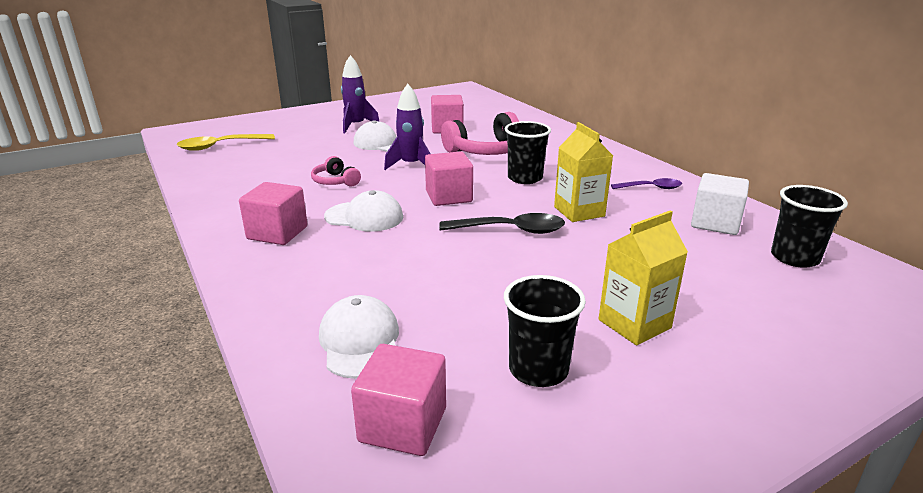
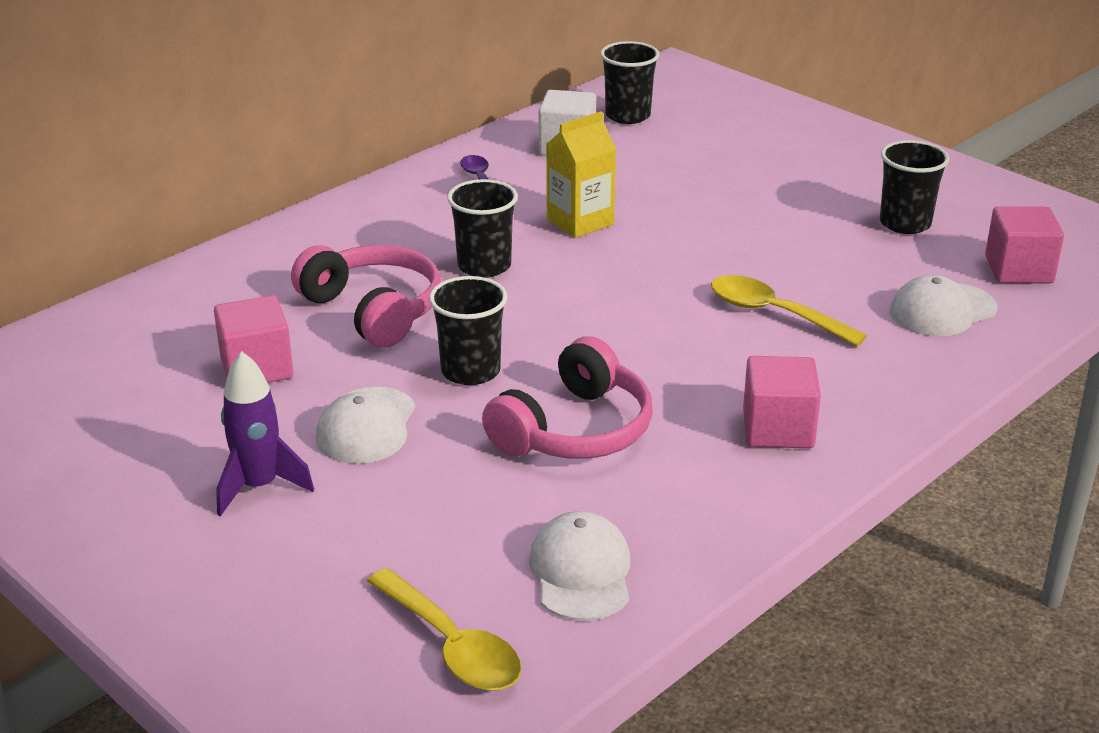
camera: 105 degrees left, 5 degrees up
(335, 181) = (574, 430): pink headphones -> pink headphones, size x1.88
(364, 217) = (686, 370): white cap -> white cap (581, 572)
(410, 259) = (774, 313): none -> yellow spoon
(411, 165) = (470, 371): purple rocket -> black cup
(449, 196) = (581, 316): pink cube -> none
(511, 230) = (659, 260): black spoon -> none
(634, 324) = (804, 187): yellow carton -> none

